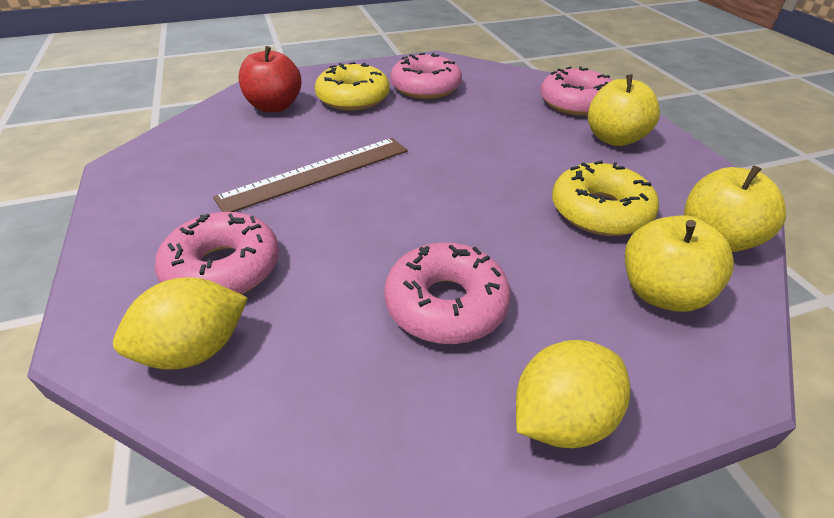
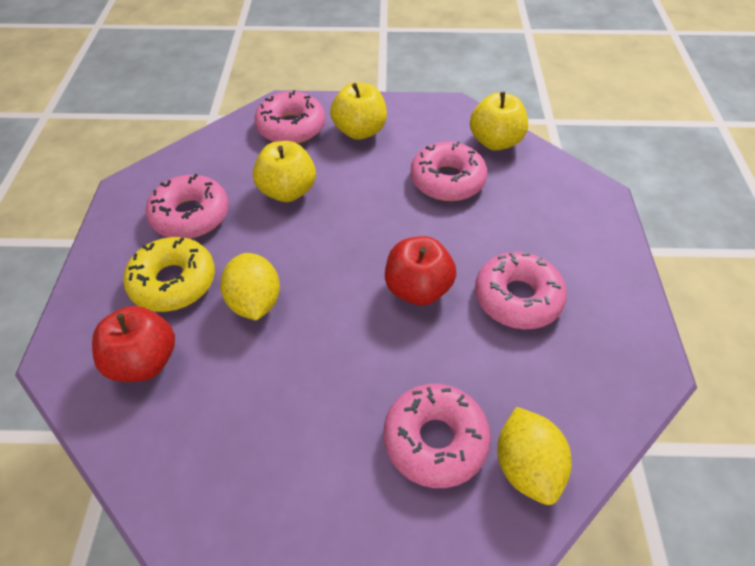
camera: 70 degrees left, 10 degrees up
(316, 173) = (314, 344): brown ruler -> none
(414, 220) = (417, 289): none -> red apple
(561, 418) = (617, 274): yellow lemon -> yellow lemon (255, 302)
(600, 211) = (447, 180): yellow donut -> pink donut
(661, 293) = (535, 189): yellow apple -> yellow apple (287, 191)

